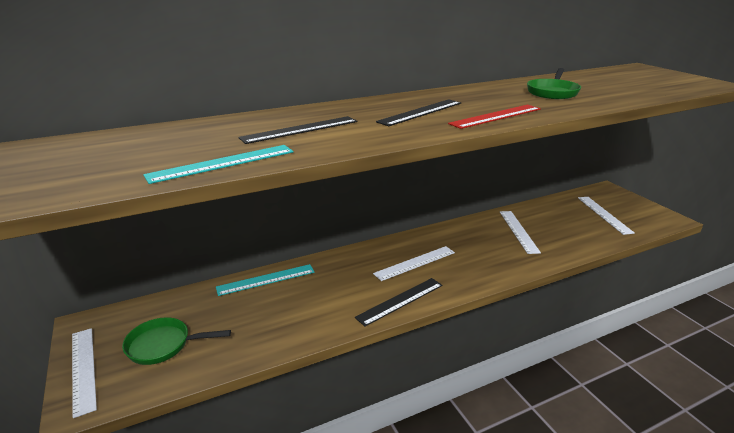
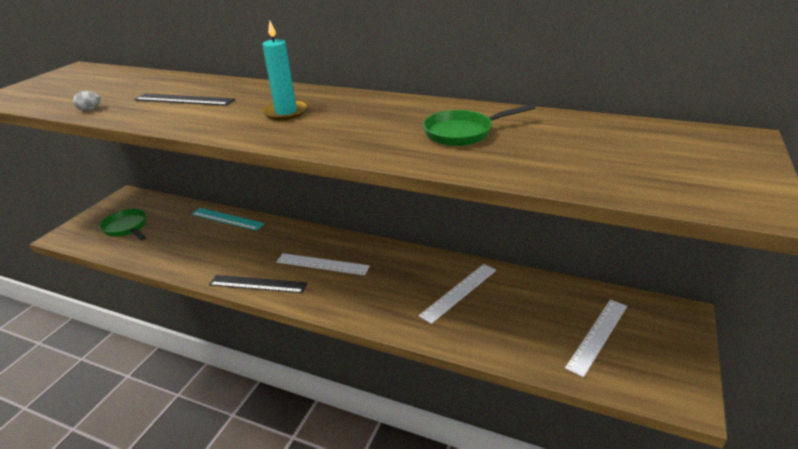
camera: 50 degrees right, 5 degrees up
(83, 369) = (90, 219): white ruler -> none
(222, 163) = (90, 109): turquoise ruler -> grey egg
(421, 112) = (286, 112): black ruler -> turquoise candle
(496, 116) = (317, 138): red ruler -> none

